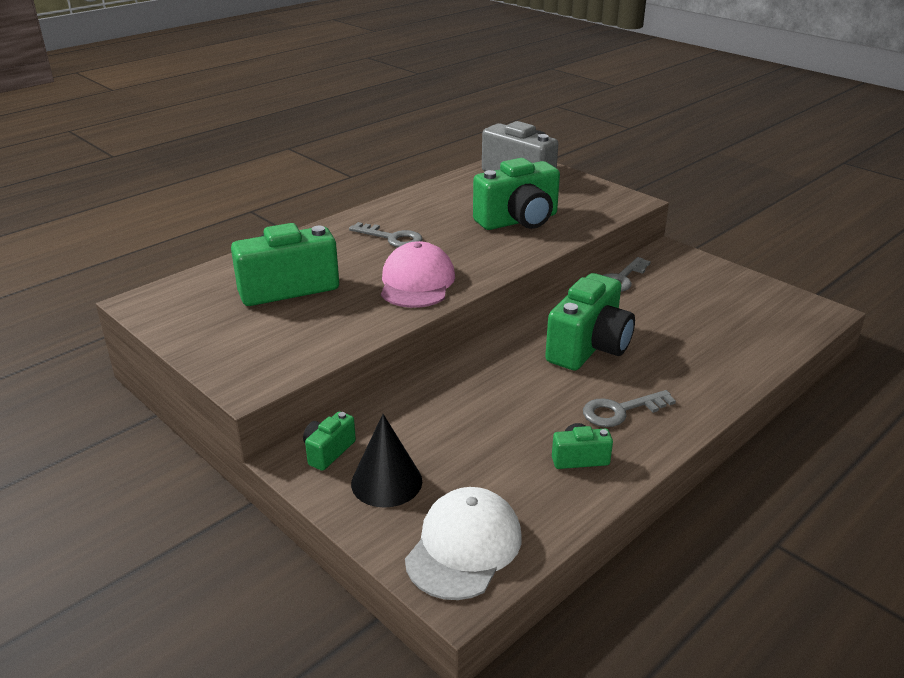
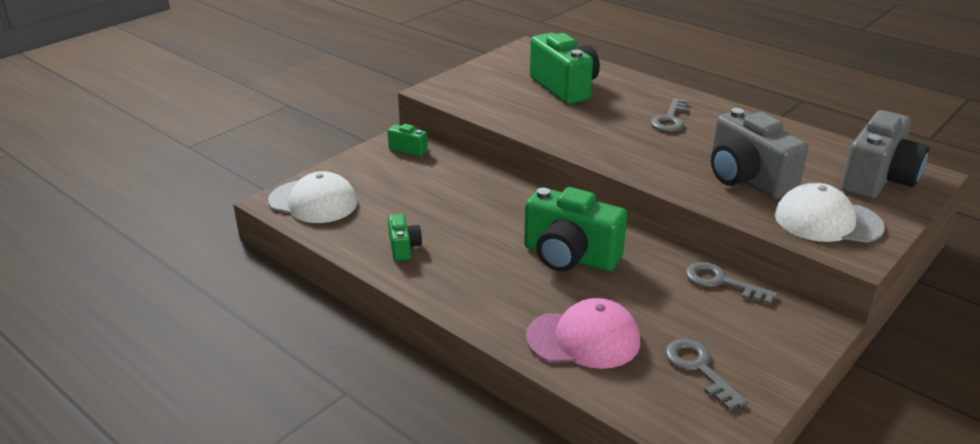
camera: 85 degrees right, 0 degrees up
(386, 482) = (378, 171): black cone -> none
(417, 282) = (591, 135): pink cap -> pink cap (583, 339)
(518, 221) = (747, 179): green camera -> grey camera
(586, 202) = (827, 221): none -> white cap
(620, 411) = (469, 270): grey key -> grey key (699, 369)

